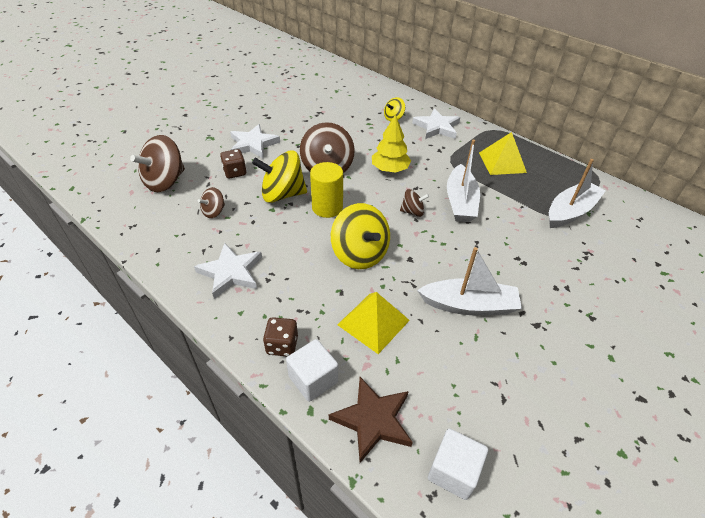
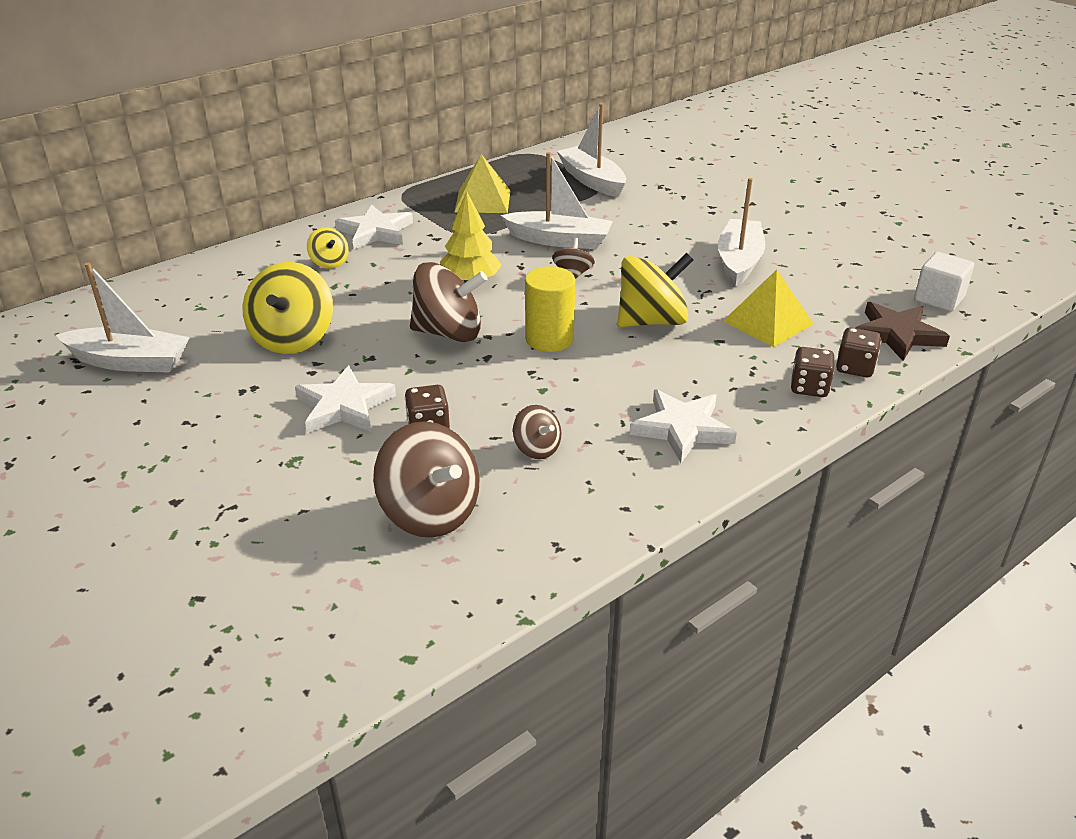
camera: 80 degrees left, 10 degrees down
(282, 194) = (507, 378): yellow spinning top -> yellow spinning top (293, 338)
(286, 83) = (130, 362): none -> white boat
(313, 379) = (855, 368): white cube -> brown dice

